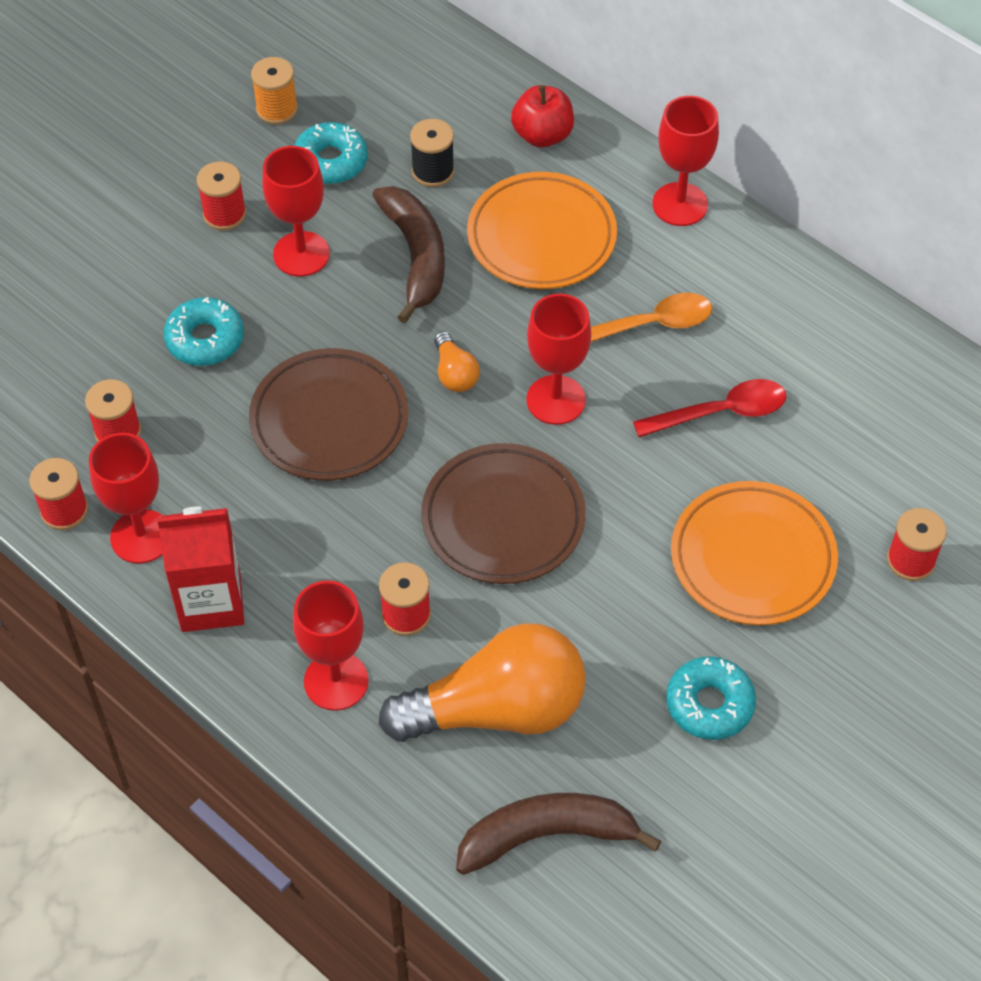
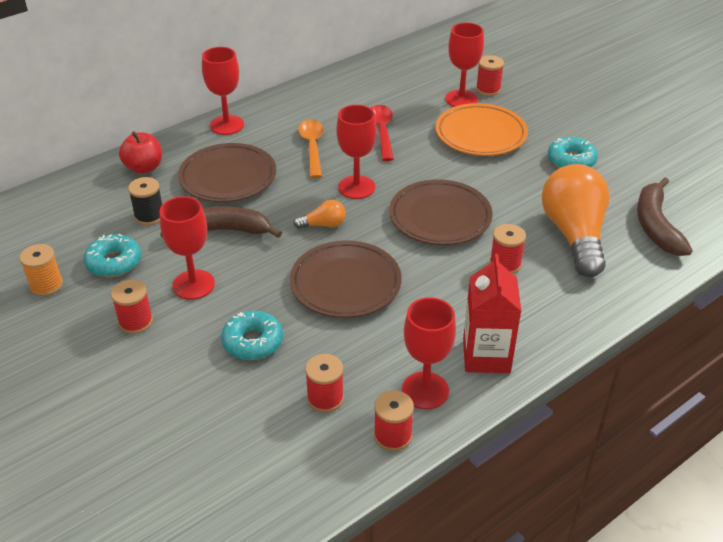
camera: 80 degrees left, 15 degrees down
(336, 681) = (552, 300): red goblet -> red goblet (461, 99)
(541, 237) = (228, 178): orange plate -> brown plate

